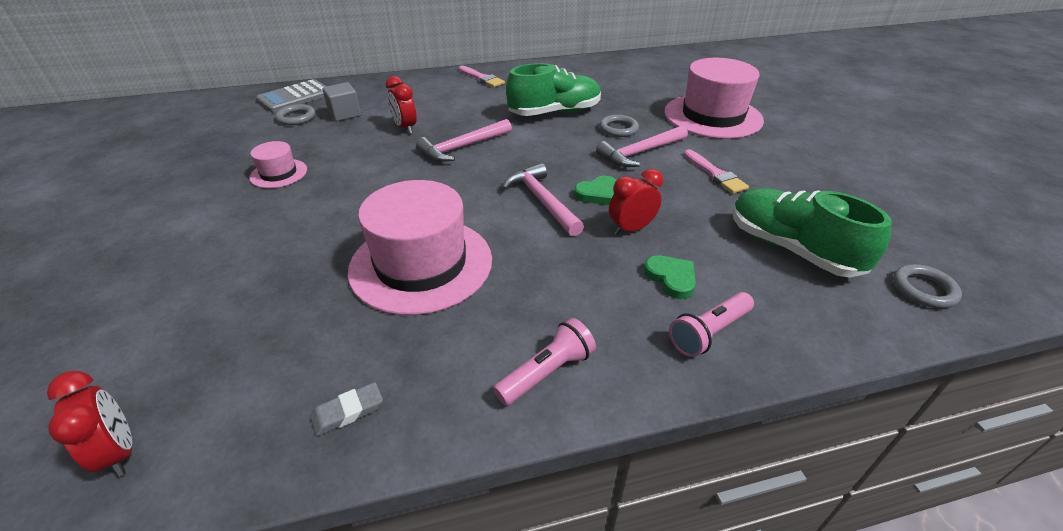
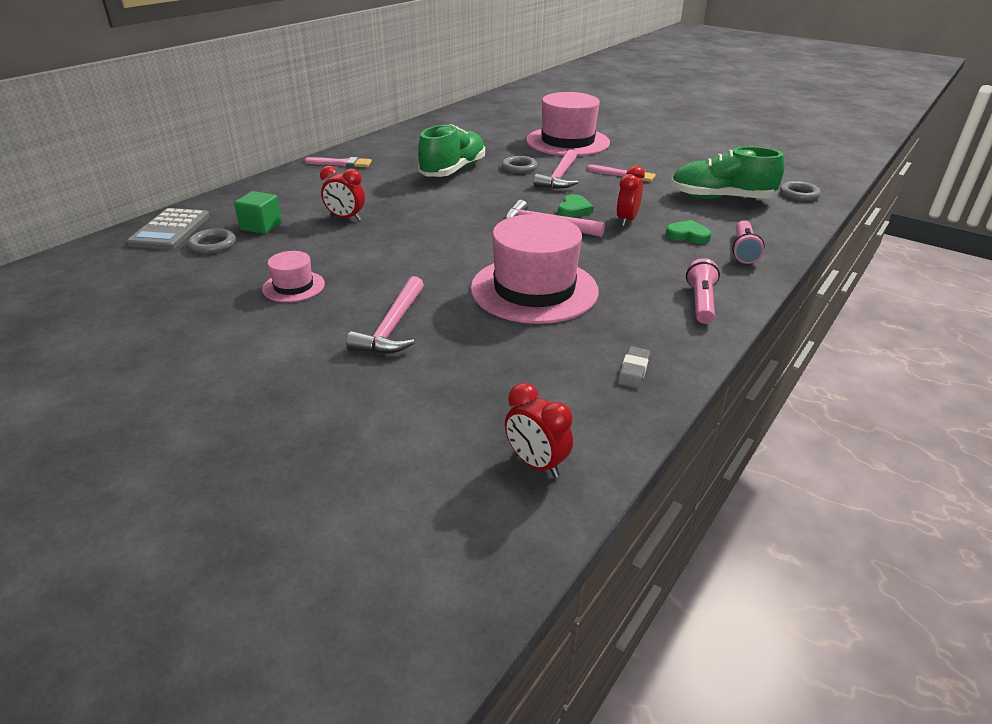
camera: 40 degrees left, 5 degrees down
(119, 452) = (536, 463): red clock -> red clock turned 150 degrees counterclockwise
(345, 114) = (261, 226): grey cube -> green cube
(462, 147) = (424, 215): pink hammer -> pink hammer (392, 327)

